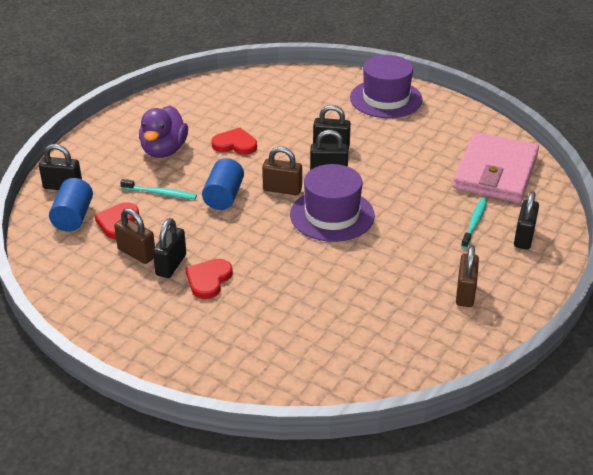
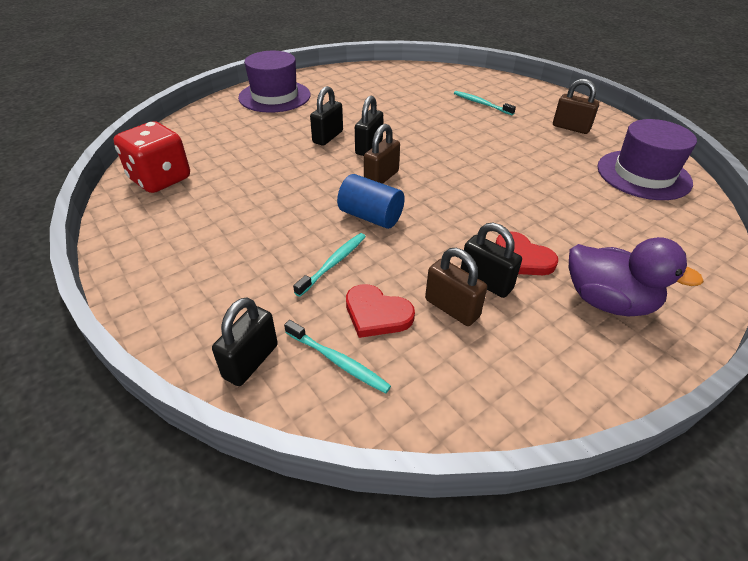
camera: 70 degrees left, 5 degrees up
(73, 217) = (338, 361): blue cylinder -> turquoise toothbrush
(136, 253) = (452, 308): brown padlock -> brown padlock turned 75 degrees clockwise
(164, 150) = (242, 243): purple duck -> purple duck (607, 301)
(218, 93) = (160, 179): none -> red dice
(235, 144) = (275, 189): red heart -> none
(332, 215) = (439, 160): purple hat -> purple hat (643, 175)
(495, 172) = (419, 81): pink wallet -> none
(524, 237) = (507, 92): black padlock -> none

